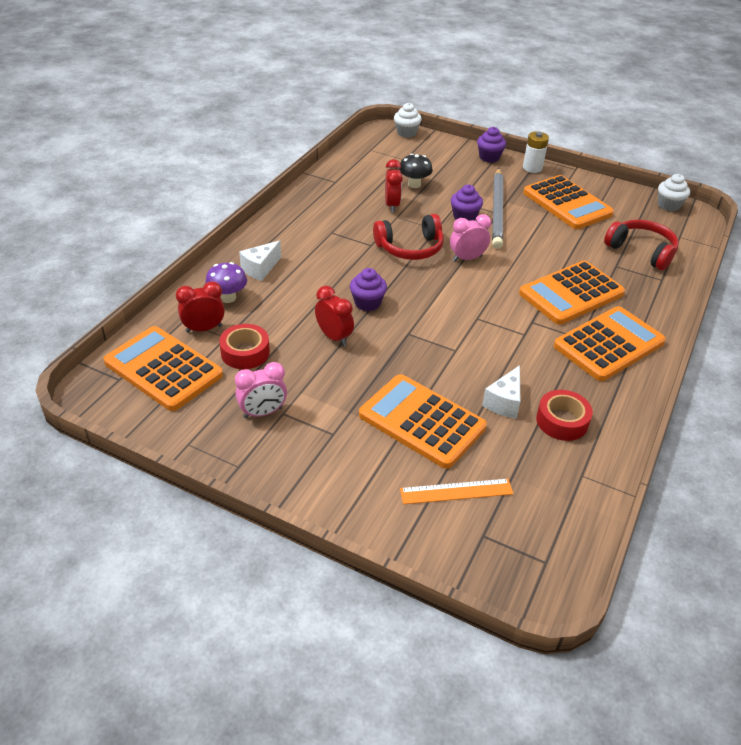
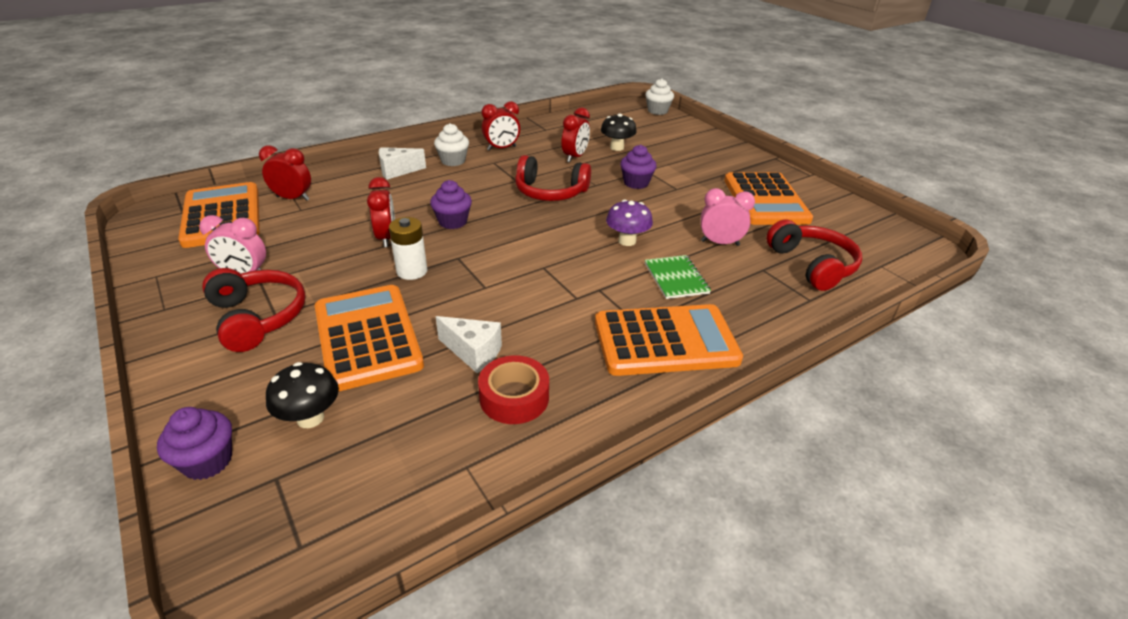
camera: 30 degrees right, 5 degrees down
(228, 298) = (343, 183): purple mushroom -> purple mushroom (627, 241)
(245, 352) = (298, 225): red tape -> none
(321, 215) = (501, 148): none -> red clock
(323, 441) = (258, 317): none -> red headphones
(456, 491) = (310, 418): orange ruler -> black mushroom
(467, 258) = (596, 215): pink clock -> pink clock (720, 243)
(489, 157) = (720, 145): purple cupcake -> purple cupcake (207, 461)
(497, 210) = (678, 186): grey pencil -> none
(504, 402) = (473, 352): white cheese -> white cheese turned 120 degrees counterclockwise
(532, 168) = (759, 163): white battery -> white battery (412, 271)
(571, 293) = (676, 278): orange calculator -> green notebook
(668, 205) = (897, 233): white cupcake -> white cupcake (453, 161)

